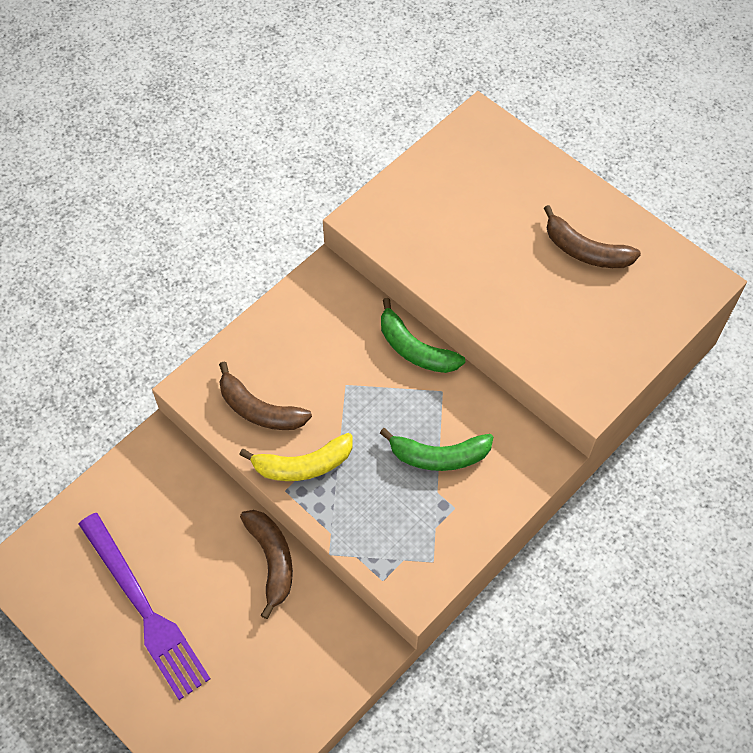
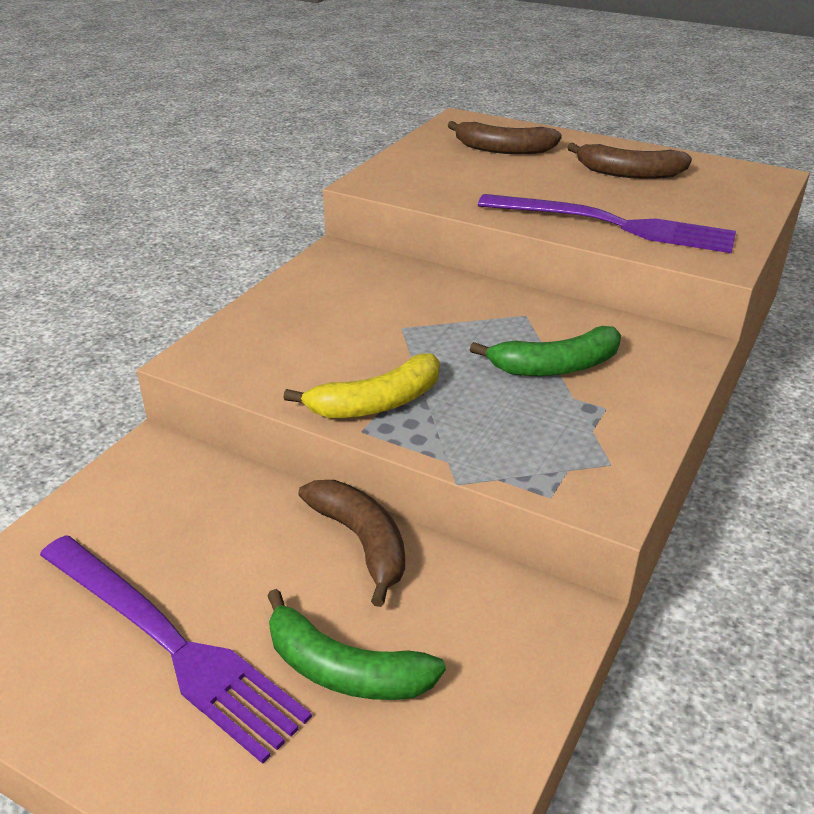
camera: 15 degrees left, 25 degrees down
(259, 409) = (295, 364): brown banana -> brown banana (503, 149)
(415, 349) = (473, 289): green banana -> green banana (344, 669)
(533, 329) = (613, 225): none -> purple fork

